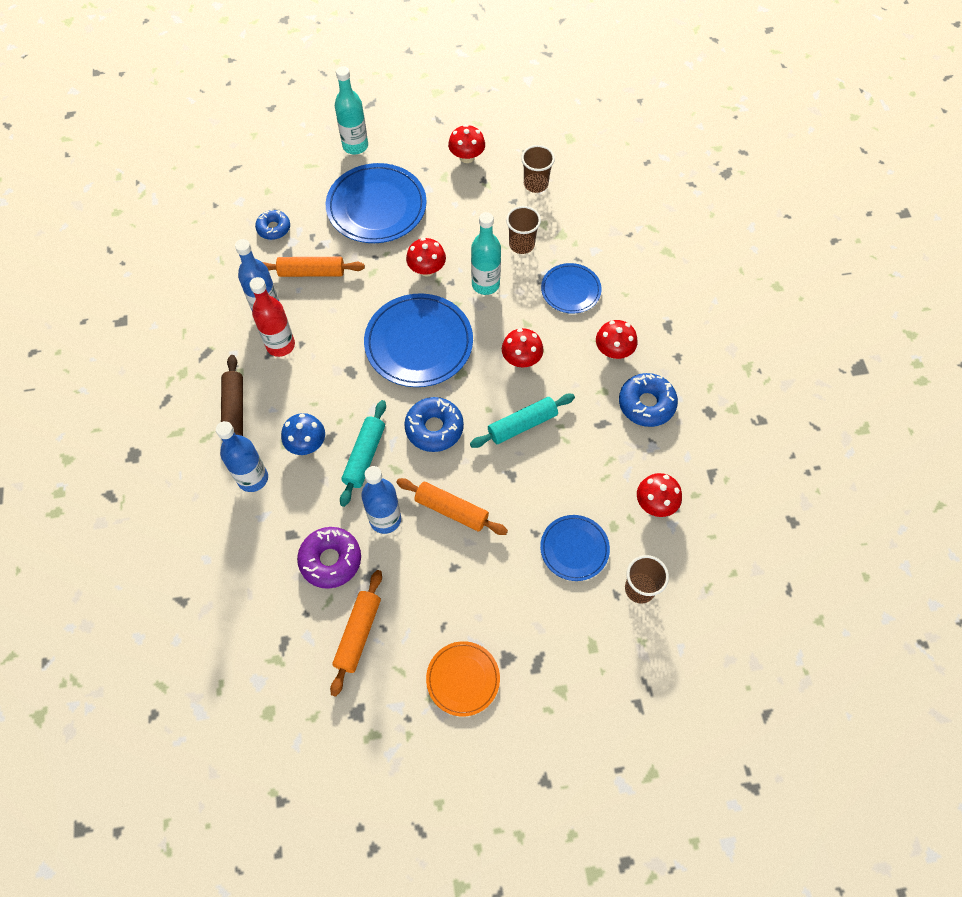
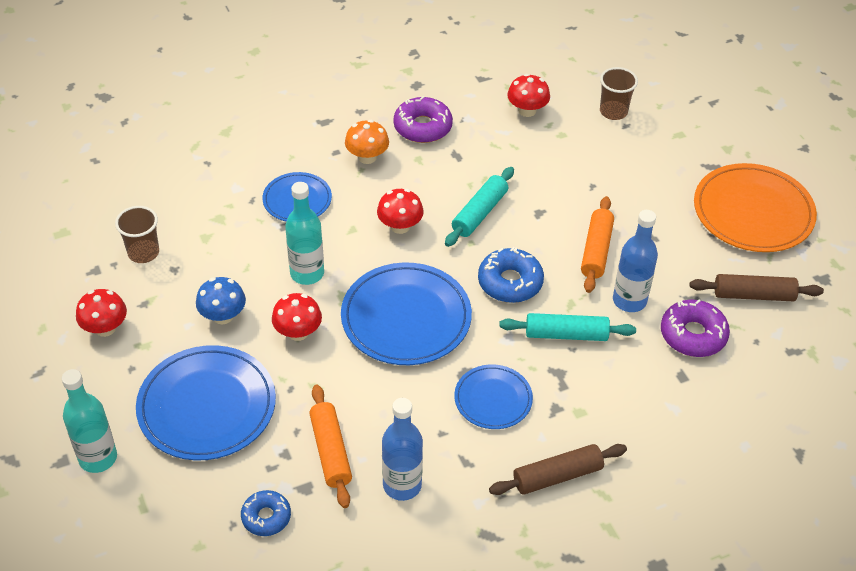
camera: 105 degrees left, 15 degrees down
(253, 478) = (634, 430): blue bottle -> none
(280, 345) = (451, 454): red bottle -> none
(306, 444) = (572, 391): blue mushroom -> blue mushroom (223, 316)
(358, 634) = (753, 295): orange rolling pin -> brown rolling pin
(463, 679) = (753, 212): orange plate -> orange plate, size x1.75
(521, 244) = (241, 251): brown cup -> none
(522, 425) = (479, 213): turquoise rolling pin -> turquoise rolling pin turned 75 degrees clockwise
(574, 549) = (596, 157): blue plate -> blue plate (493, 399)
(613, 351) = (367, 157): red mushroom -> orange mushroom
(646, 404) = (422, 127): blue donut -> purple donut

